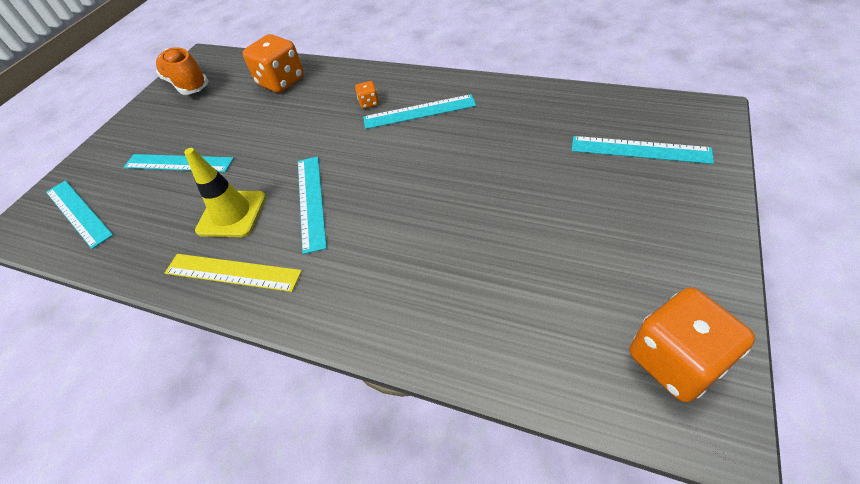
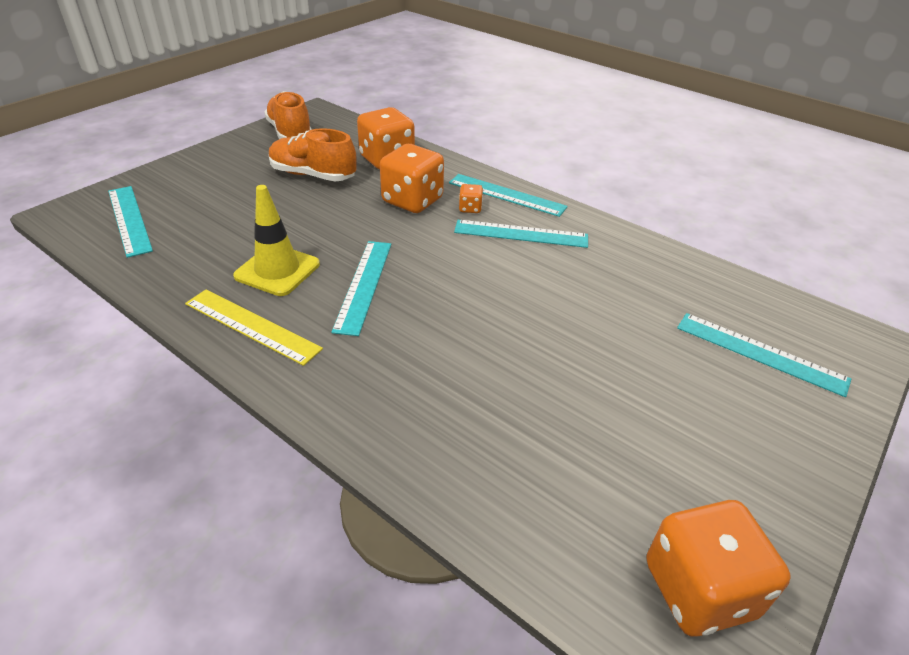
camera: 10 degrees right, 10 degrees down
(178, 163) = (246, 205): turquoise ruler -> turquoise ruler (506, 195)
(224, 116) = (313, 175): none -> orange shoe
(319, 112) = (412, 201): none -> orange dice

